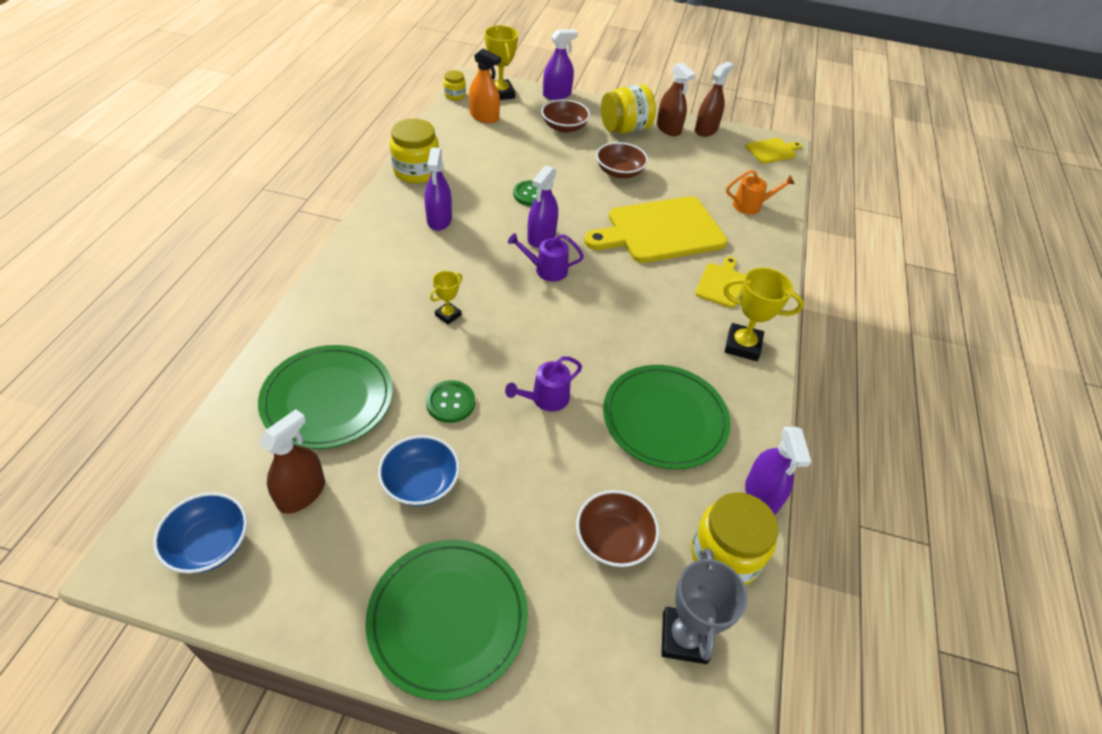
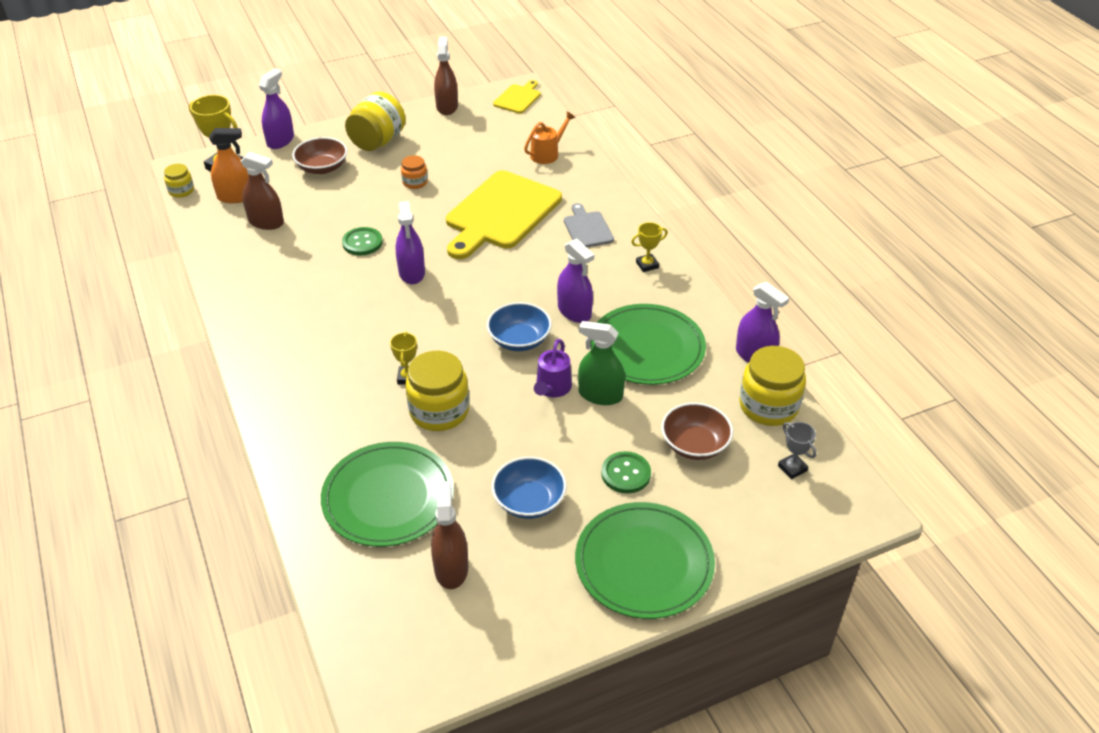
camera: 35 degrees left, 5 degrees down
(209, 544) = (425, 646): blue bowl -> blue bowl (519, 340)
(416, 171) = (233, 280): yellow jar -> yellow jar (439, 411)
(439, 220) = (307, 309): purple spray bottle -> purple spray bottle (574, 311)
(450, 402) = (486, 436): green button -> green button (626, 474)
(546, 270) = (445, 296): purple watering can -> none
(579, 432) = (600, 395): none -> green spray bottle
(619, 172) = (415, 182): brown bowl -> orange jar
(668, 128) = (415, 122): brown spray bottle -> brown spray bottle (266, 222)
(684, 637) = (792, 468): grey trophy -> grey trophy, size x0.57
(721, 283) = (587, 228): yellow cutting board -> grey cutting board
(742, 345) = (647, 265): yellow trophy -> yellow trophy, size x0.57

